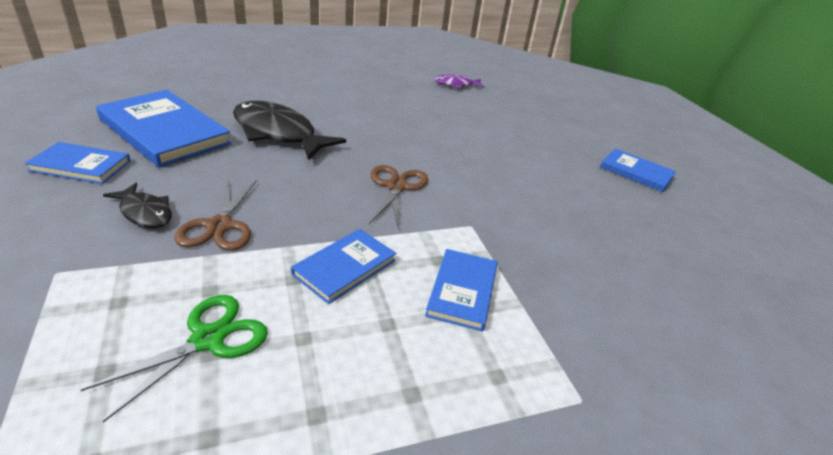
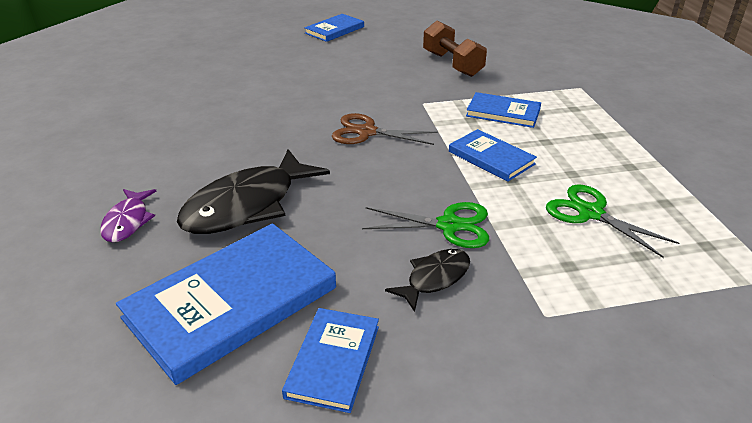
camera: 80 degrees left, 0 degrees up
(219, 226) = (449, 225): brown scissors -> green scissors
(456, 85) = (126, 86): purple fish -> purple fish (128, 221)
(593, 257) = (452, 64): none -> brown dumbbell

